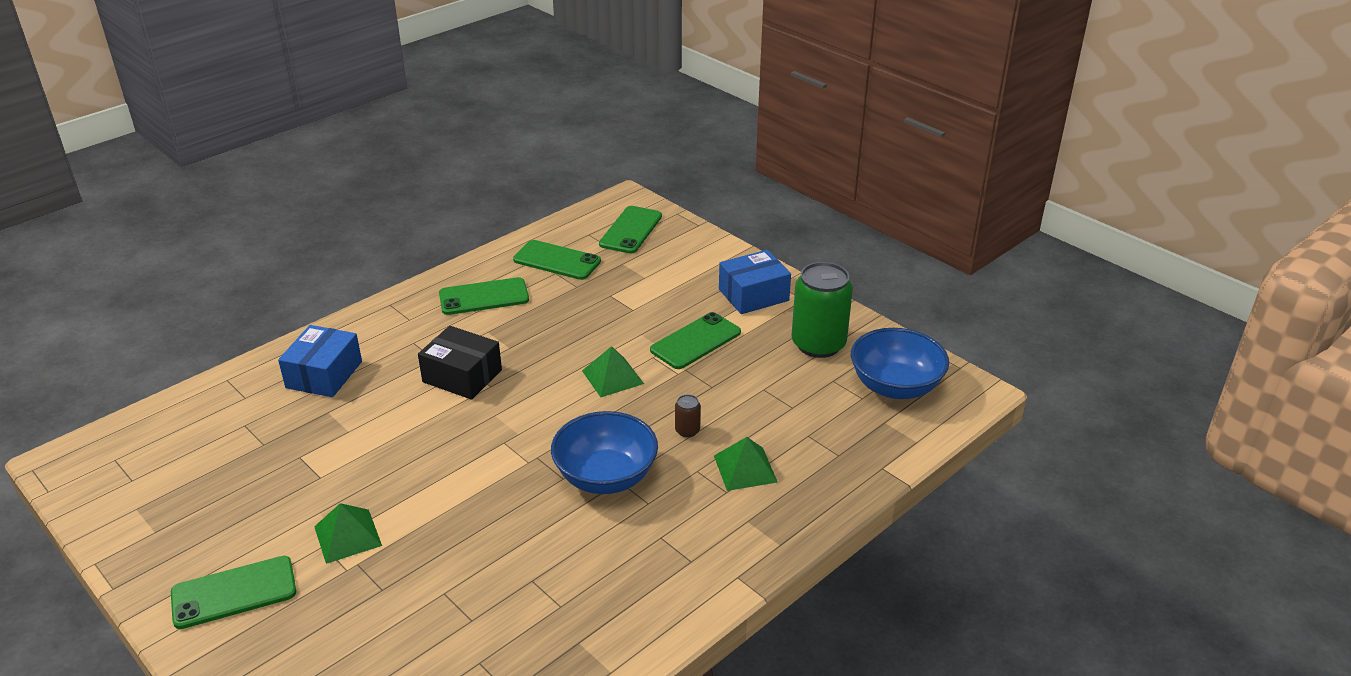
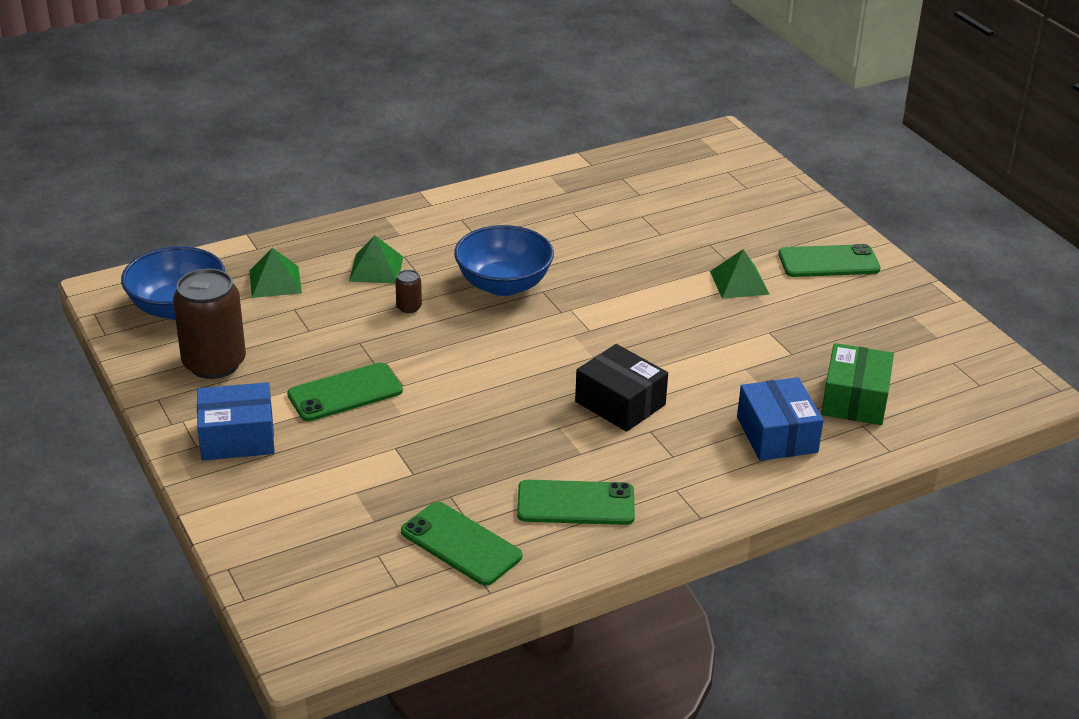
camera: 165 degrees left, 0 degrees up
(246, 419) = (854, 400): none -> green box
(324, 374) = (777, 435): blue box -> blue box turned 45 degrees counterclockwise
(612, 377) = (457, 371): green pyramid -> green pyramid (275, 281)
(631, 230) = (331, 579): green phone -> none
(818, 344) = (214, 363): green can -> brown can

